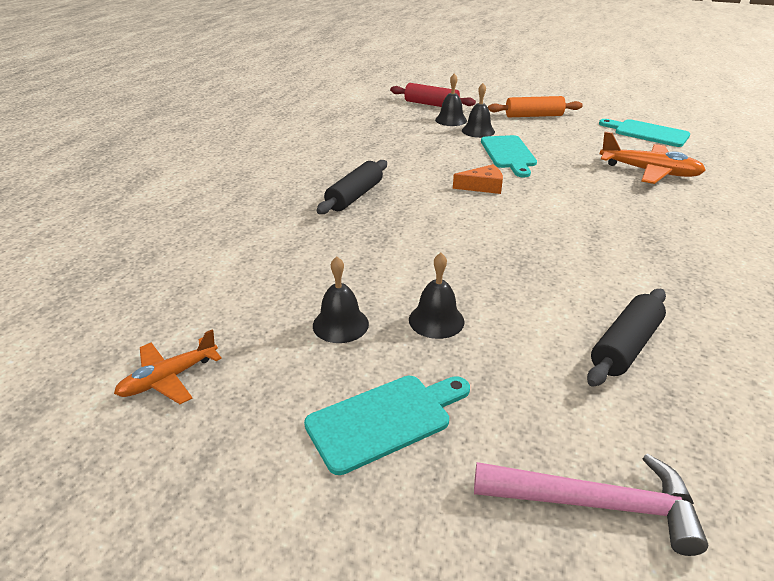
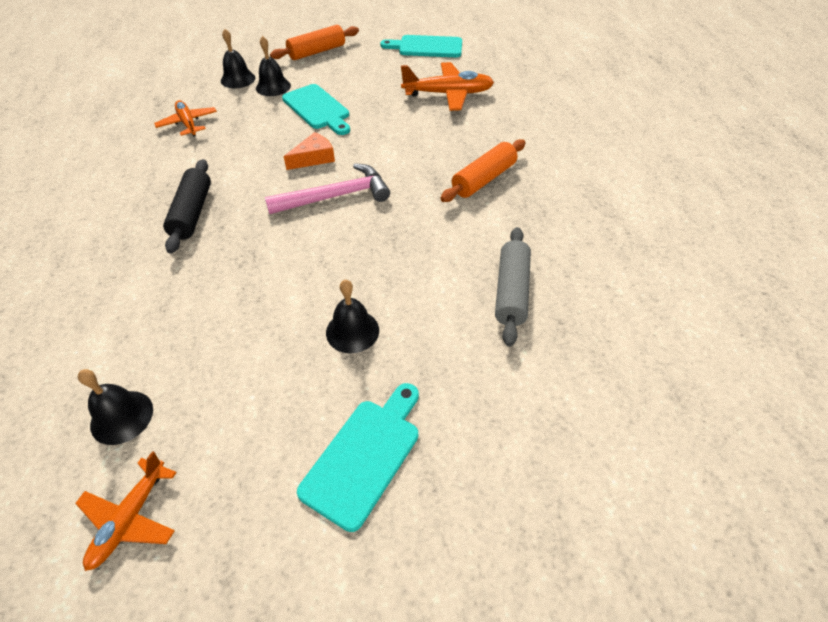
camera: 30 degrees left, 15 degrees up
(340, 324) = (268, 374): black bell -> black bell (122, 417)
(390, 139) = (188, 123): none -> orange plane
(431, 104) = (206, 63): red rolling pin -> none
(596, 503) = (555, 447): pink hammer -> pink hammer (335, 196)
(625, 346) = (511, 292): black rolling pin -> grey rolling pin
(649, 246) = (483, 179): none -> orange rolling pin

